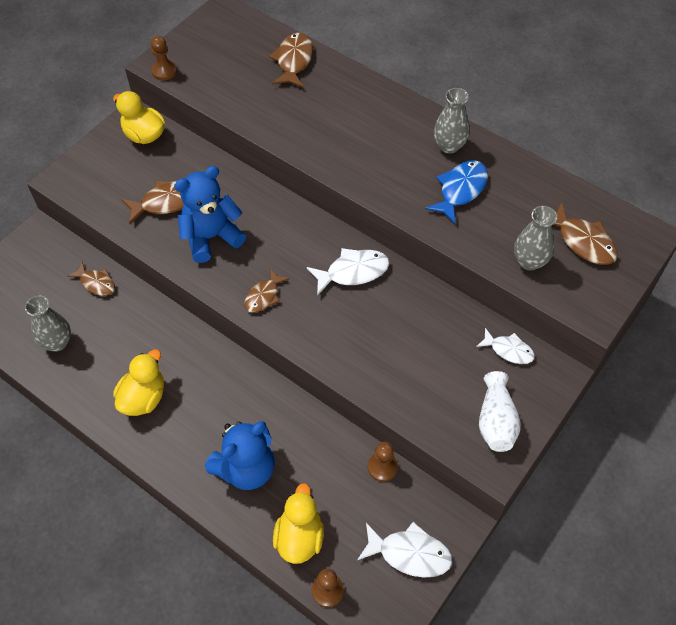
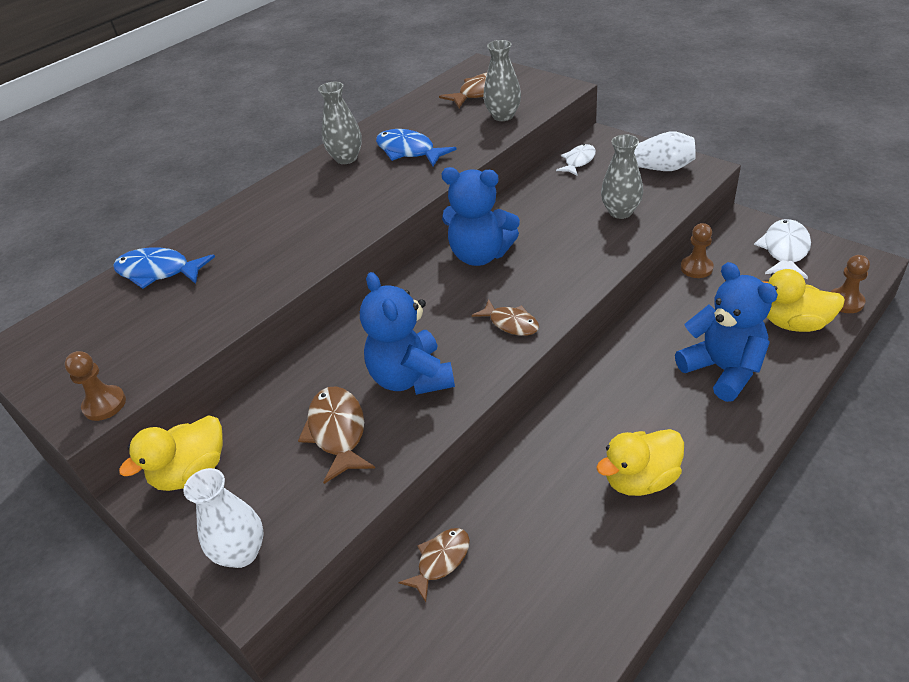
camera: 80 degrees left, 15 degrees down
(57, 342) = (552, 606): grey vase -> grey vase (620, 212)
(83, 172) = (242, 553): none -> white vase
(143, 398) = (640, 479): yellow duck -> yellow duck turned 60 degrees counterclockwise
(293, 61) = (158, 272): brown fish -> blue fish
(353, 272) = (480, 255): white fish -> blue teddy bear

